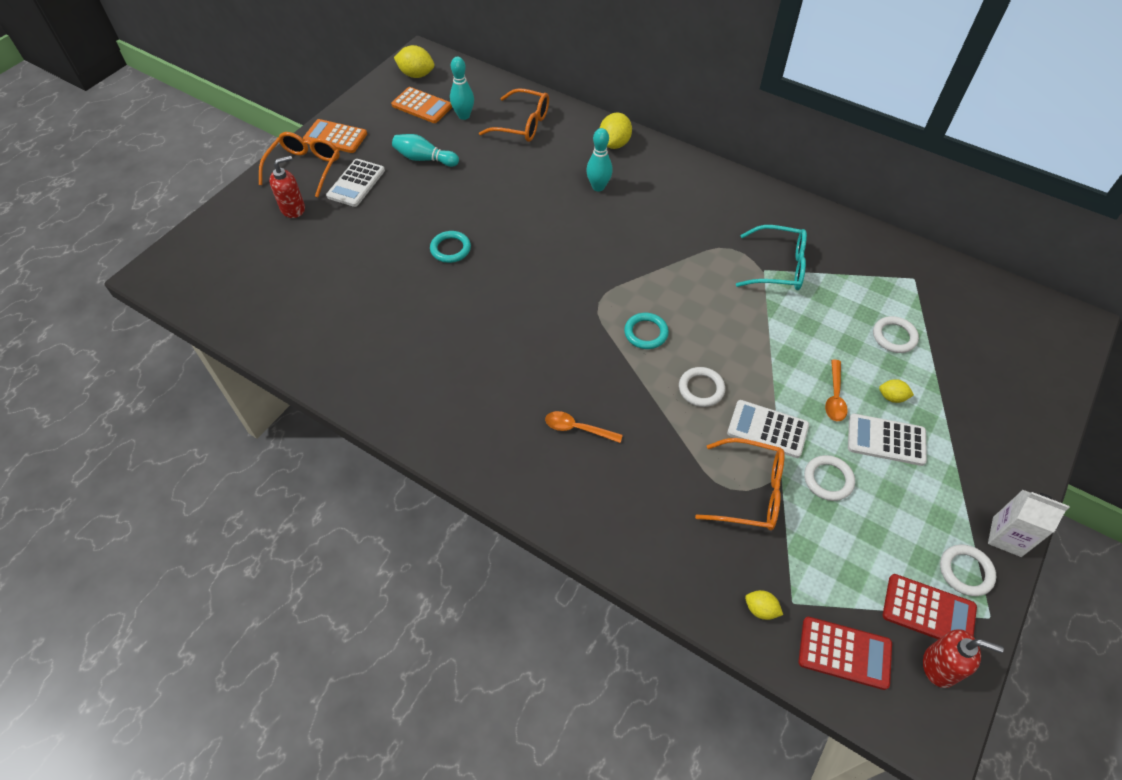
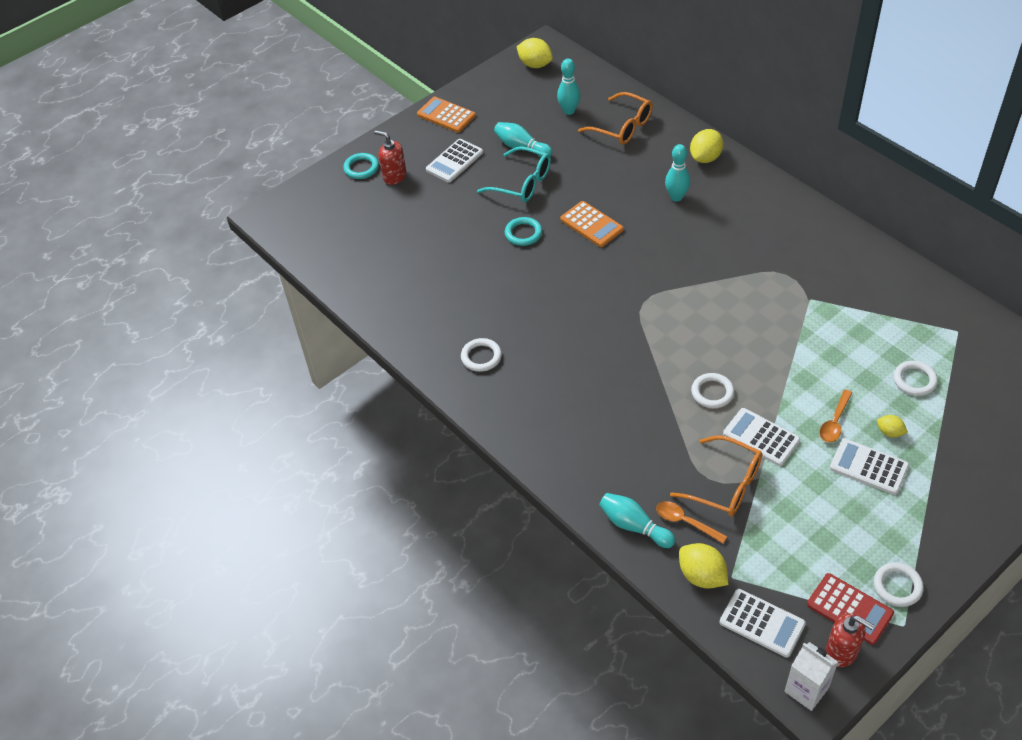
camera: 20 degrees right, 5 degrees down
(293, 208) = (394, 176): red soap dispenser -> red soap dispenser turned 135 degrees counterclockwise
(305, 168) = (413, 140): orange glasses -> none
(422, 106) = (532, 96): orange calculator -> orange calculator (591, 225)
(577, 428) = (591, 405): orange spoon -> orange spoon (685, 522)
(646, 333) = (678, 336): turquoise ring -> turquoise ring (361, 168)
(667, 564) = (634, 526): none -> turquoise bowling pin
(760, 609) = (702, 576): yellow lemon -> yellow lemon, size x1.76
(778, 267) = (825, 298): turquoise glasses -> turquoise glasses (522, 183)
(828, 479) = (801, 489): white ring -> white ring (481, 357)
(844, 653) = (762, 623): red calculator -> white calculator
(1006, 537) = (949, 567): white carton -> white carton (806, 689)

